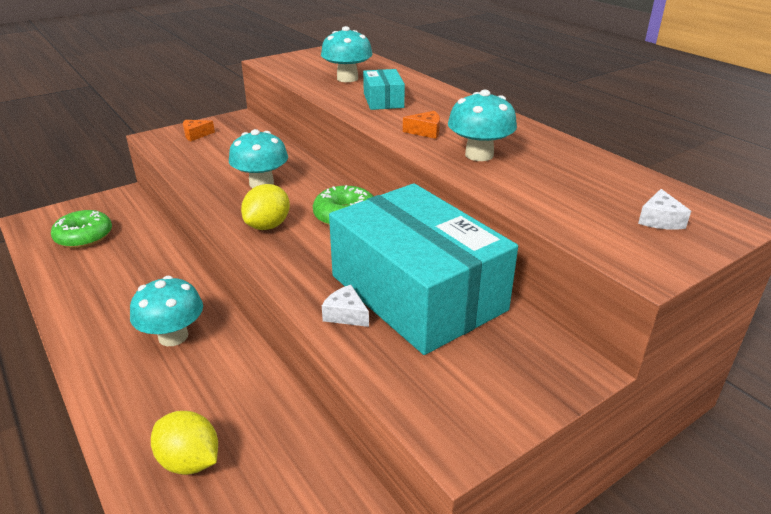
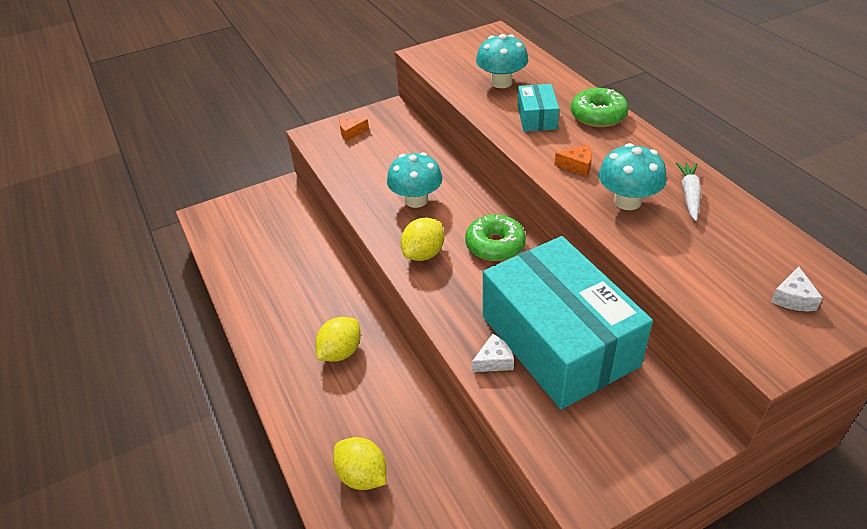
camera: 10 degrees right, 10 degrees up
(84, 237) = (254, 236): green donut -> green donut (598, 115)
(173, 336) = (341, 352): turquoise mushroom -> yellow lemon
(346, 314) = (494, 361): white cheese -> white cheese turned 105 degrees clockwise
(540, 149) = (689, 195): none -> white carrot

